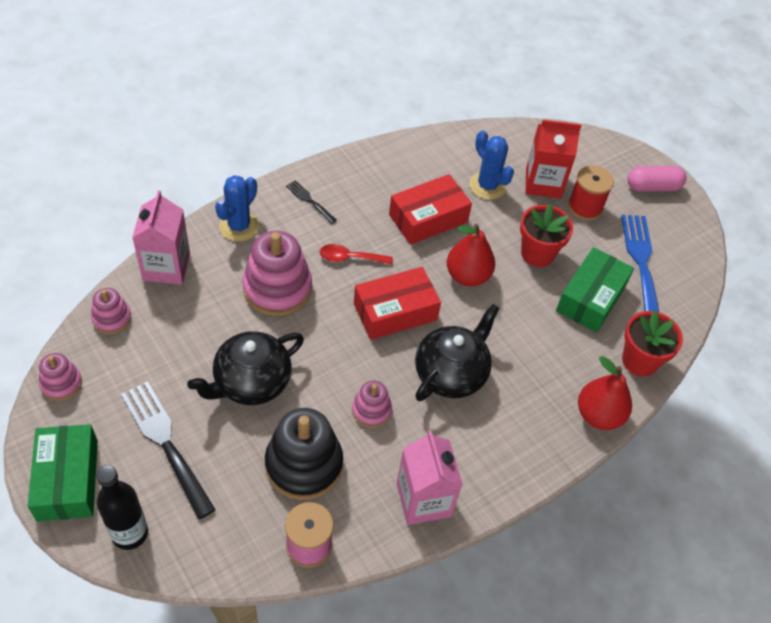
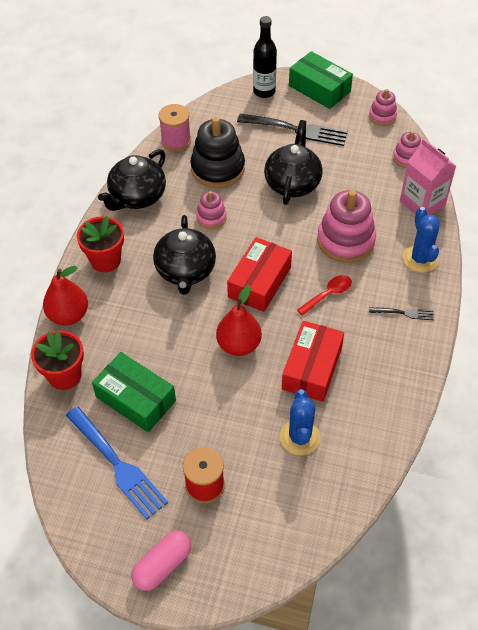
camera: 145 degrees right, 0 degrees up
(423, 500) = (137, 197): pink carton -> black teapot
(487, 186) = (300, 437): blue cactus -> blue cactus turned 75 degrees clockwise
(537, 253) = (206, 405): red flower pot -> red flower pot (105, 260)
(543, 183) = (259, 481): red carton -> none
(591, 298) = (135, 399): green box -> green box turned 45 degrees counterclockwise

